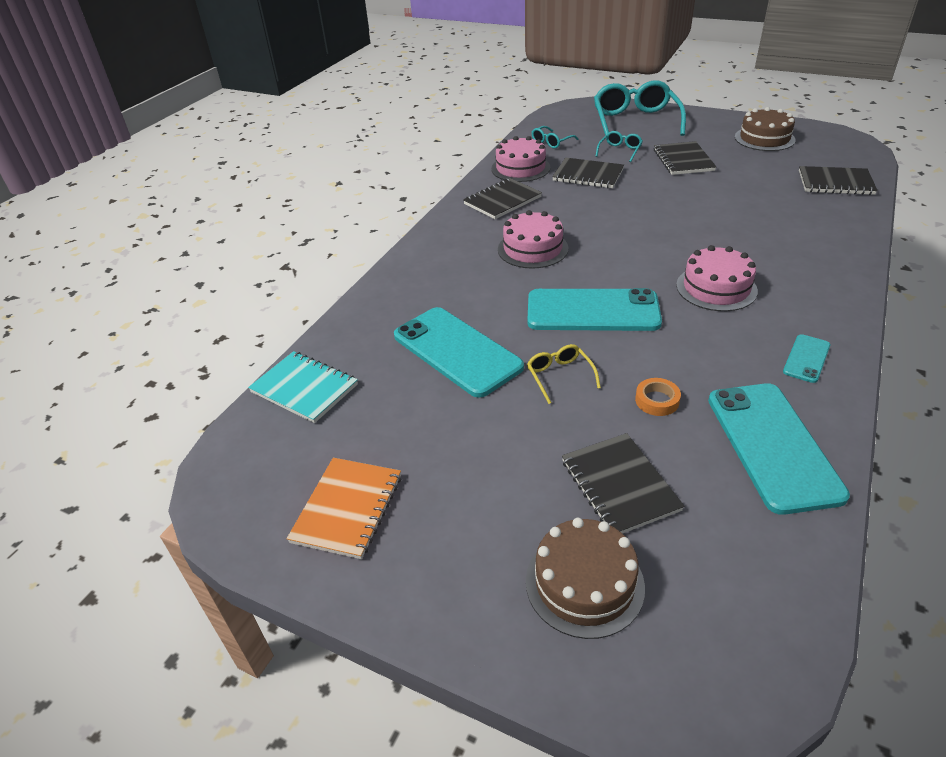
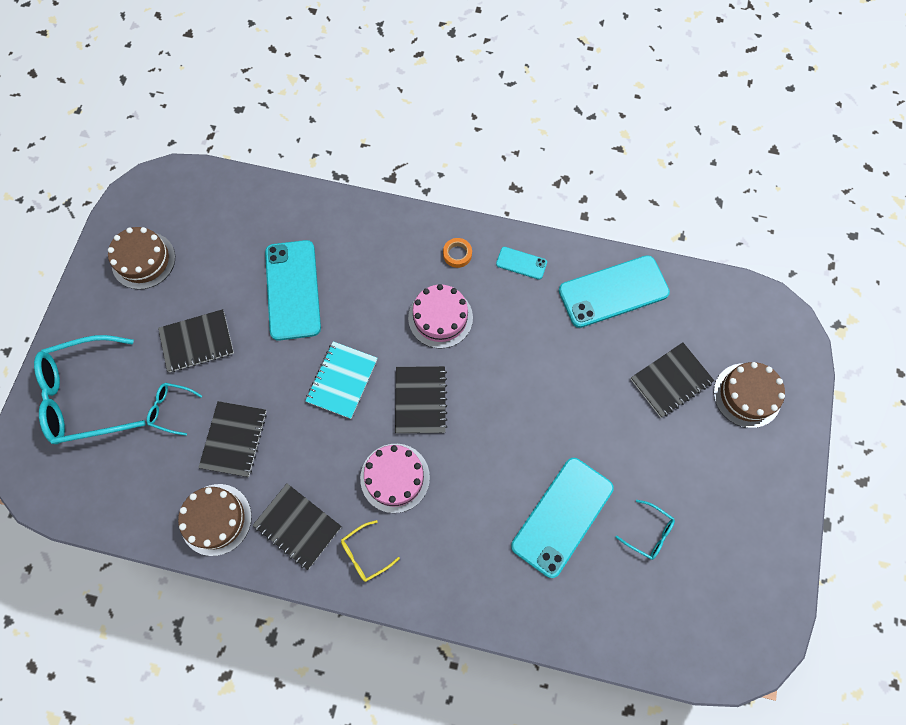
camera: 105 degrees left, 30 degrees up
(304, 388) = (635, 635): turquoise notebook -> turquoise notebook (342, 380)
(347, 509) = (739, 553): orange notebook -> none
(520, 168) = (216, 519): pink cake -> brown cake
(551, 142) = (143, 492): turquoise glasses -> turquoise glasses (649, 533)
(560, 376) = (575, 429): yellow glasses -> yellow glasses (365, 554)
(592, 311) = (488, 413): turquoise phone -> turquoise phone (293, 290)
(657, 400) = (587, 360): orange tape -> orange tape (457, 254)
(835, 183) = (248, 209): black notebook -> black notebook (420, 400)

